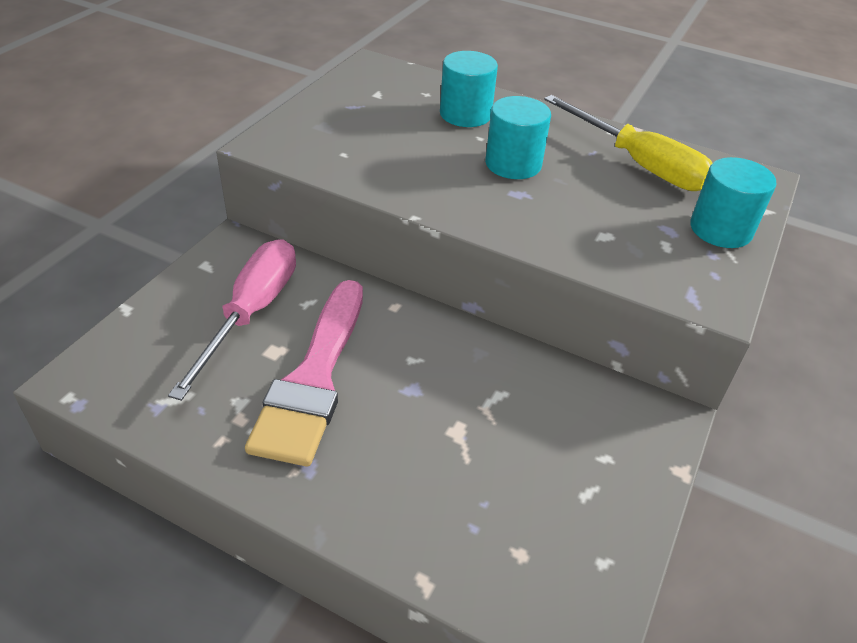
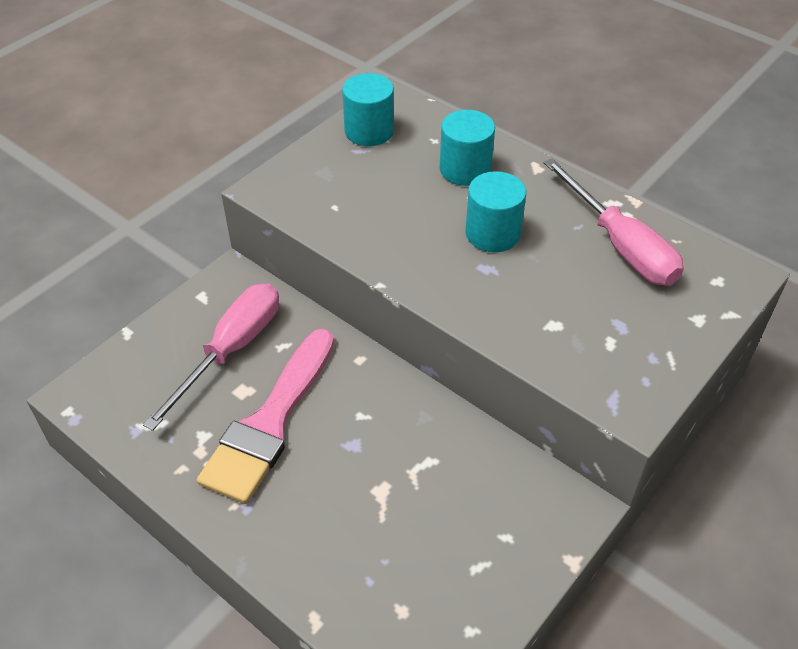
camera: 15 degrees right, 5 degrees up
(638, 164) = (620, 245): yellow screwdriver -> pink screwdriver
(720, 229) = (673, 331): turquoise cylinder -> turquoise cylinder (369, 131)

